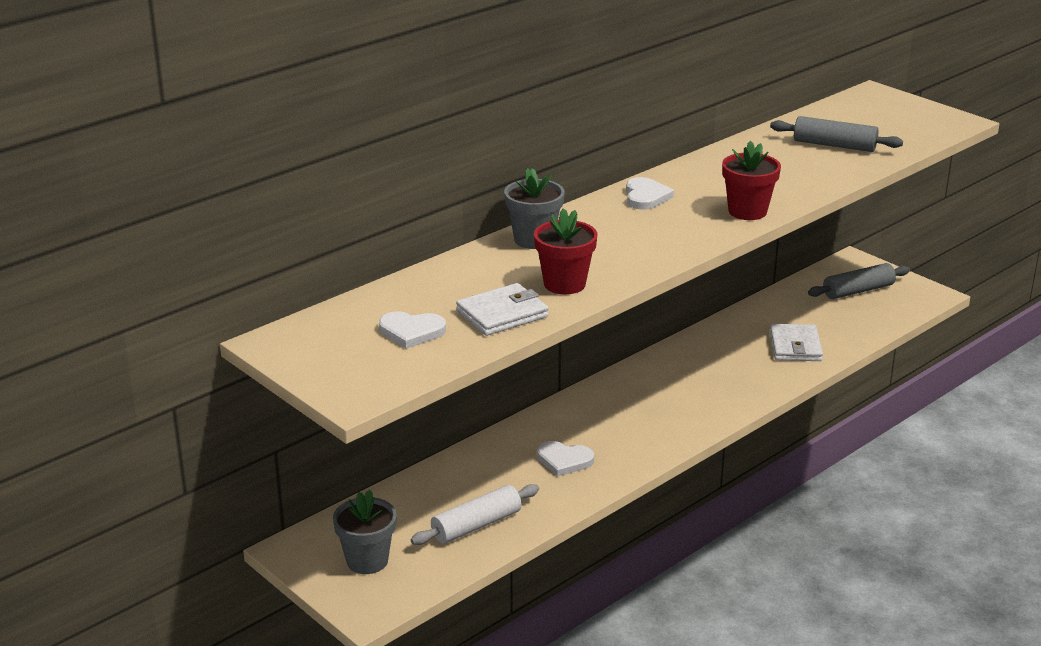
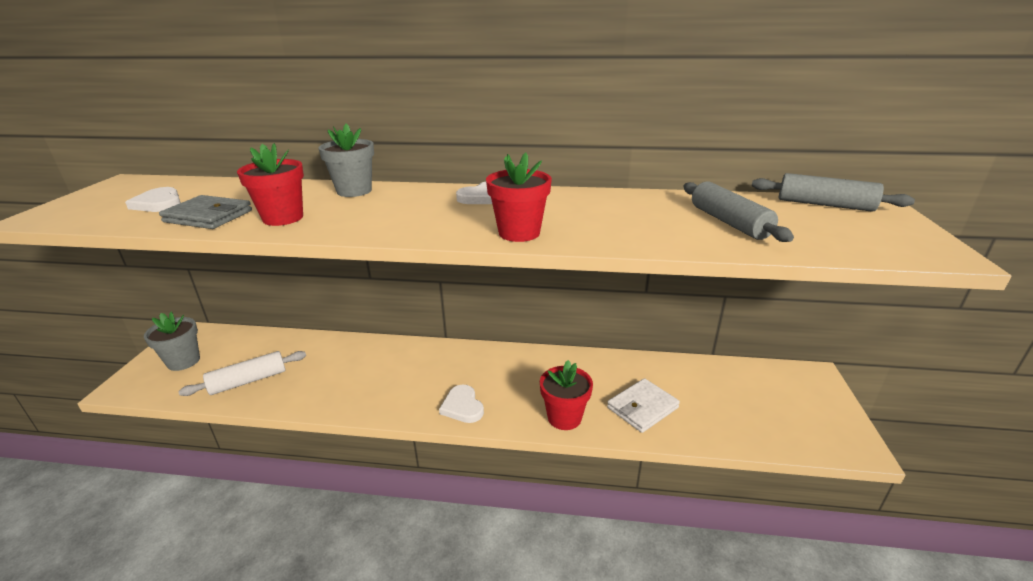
camera: 50 degrees right, 0 degrees up
(476, 525) = (248, 381): white rolling pin -> white rolling pin turned 45 degrees counterclockwise
(502, 314) = (208, 216): white wallet -> grey wallet
(564, 460) = (358, 378): white heart -> white heart (462, 406)
(762, 383) = (564, 417): none -> red flower pot
(858, 291) = (778, 399): grey rolling pin -> grey rolling pin (824, 204)

